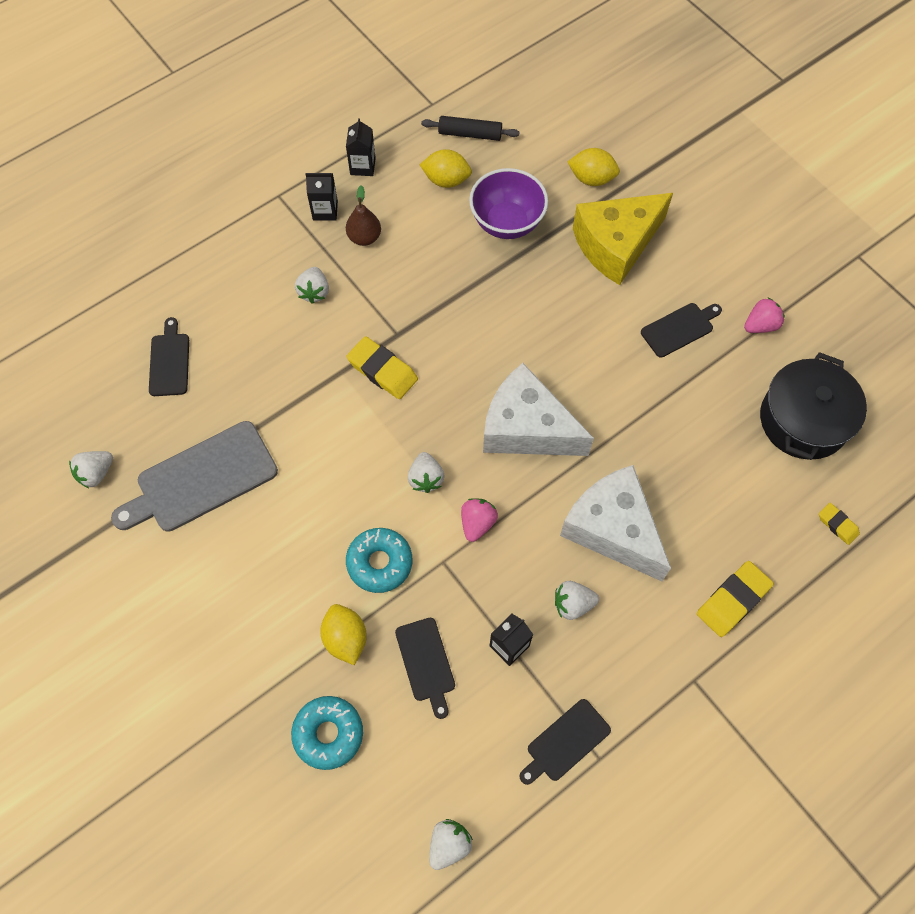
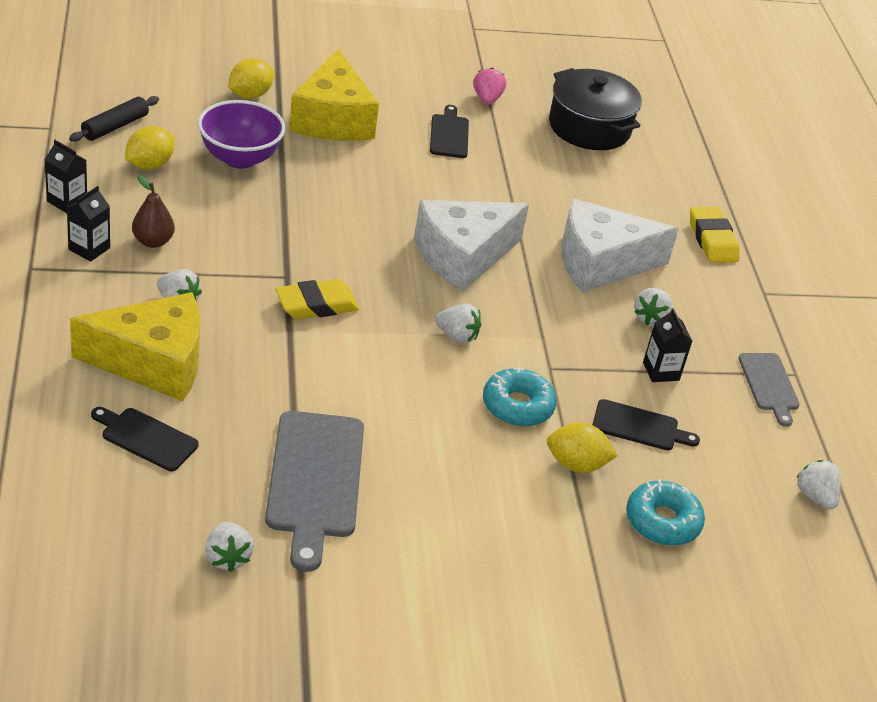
camera: 65 degrees left, 25 degrees down
(243, 318) = (153, 362): none -> yellow cheese
(477, 523) = (530, 330): pink strawberry -> none
(565, 742) = (769, 385): black cutting board -> grey cutting board
(837, 525) = (690, 161): yellow eraser -> none

